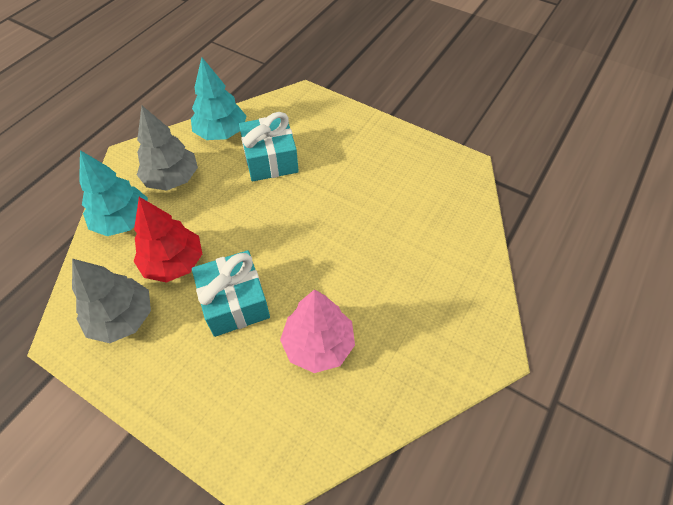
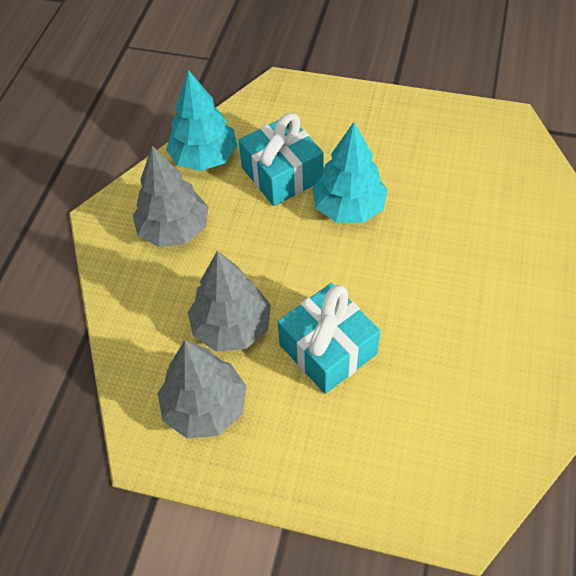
camera: 15 degrees left, 0 degrees up
(122, 221) = (141, 296): turquoise tree -> turquoise tree (349, 208)
(173, 263) = (232, 327): red tree -> grey tree
(318, 344) = (445, 366): pink tree -> none

